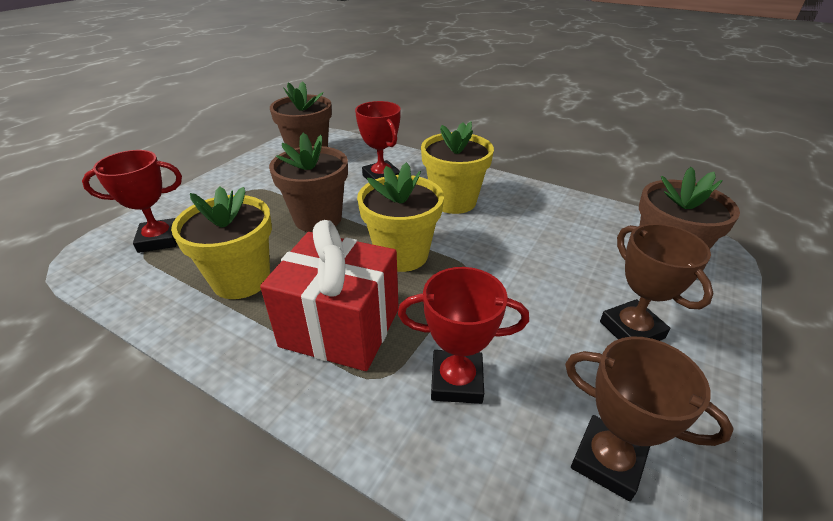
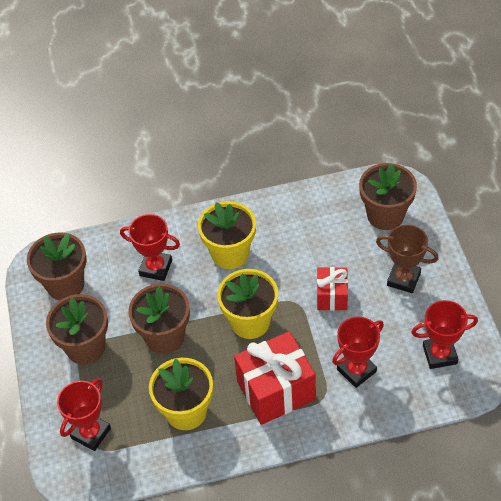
camera: 40 degrees left, 15 degrees up
(258, 189) = (85, 347): none -> brown flower pot
(515, 288) = (332, 296): none -> red gift
(607, 461) = (439, 354): brown trophy -> red trophy

